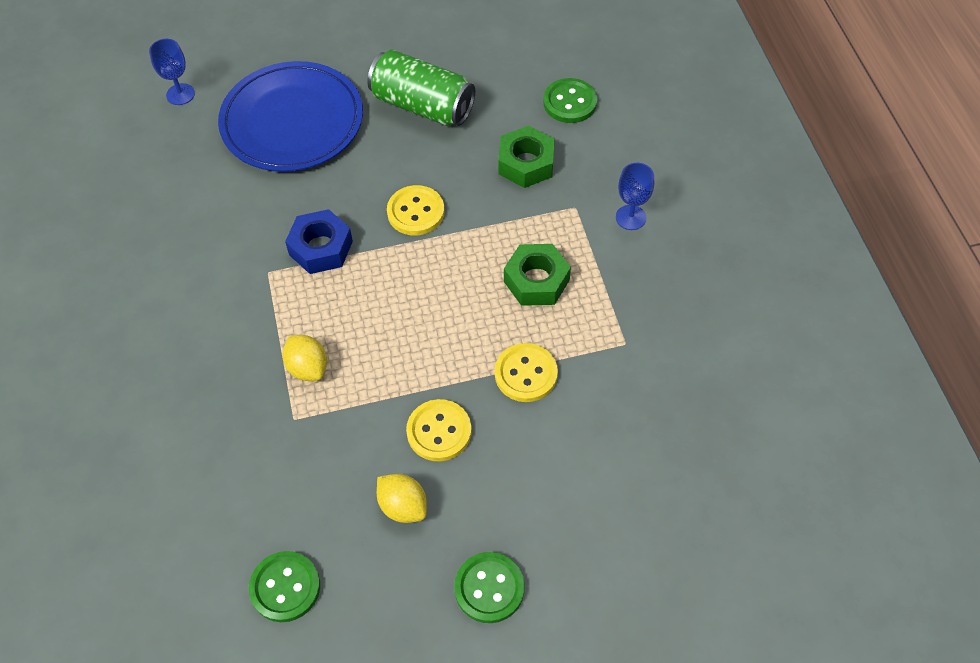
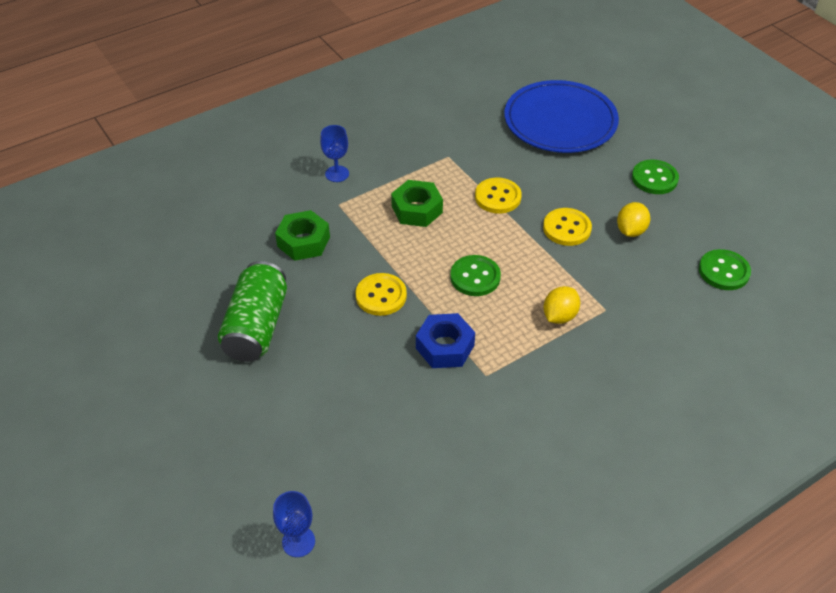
camera: 110 degrees left, 10 degrees down
(292, 121) = (306, 421): blue plate -> blue plate (560, 121)
(570, 102) = (226, 231): green button -> green button (475, 277)

